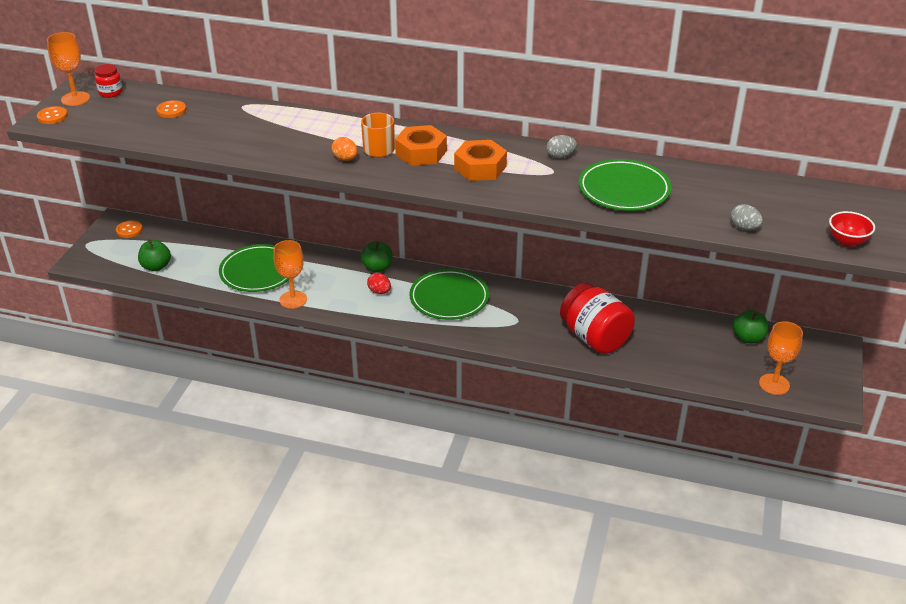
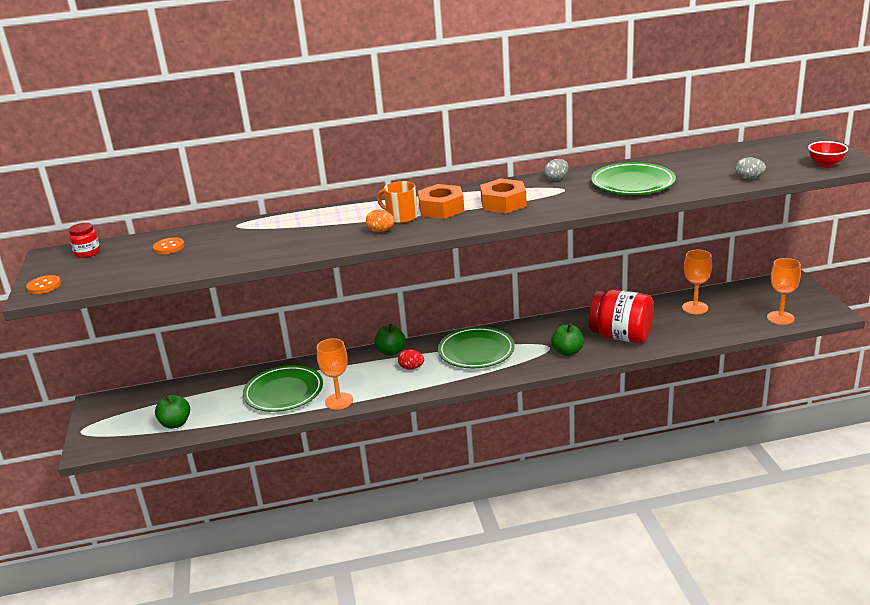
camera: 25 degrees left, 10 degrees down
(75, 99) = (54, 267): orange goblet -> orange goblet (695, 308)
(129, 230) = (118, 405): orange button -> none
(748, 338) = (729, 296): green apple -> green apple (567, 352)

